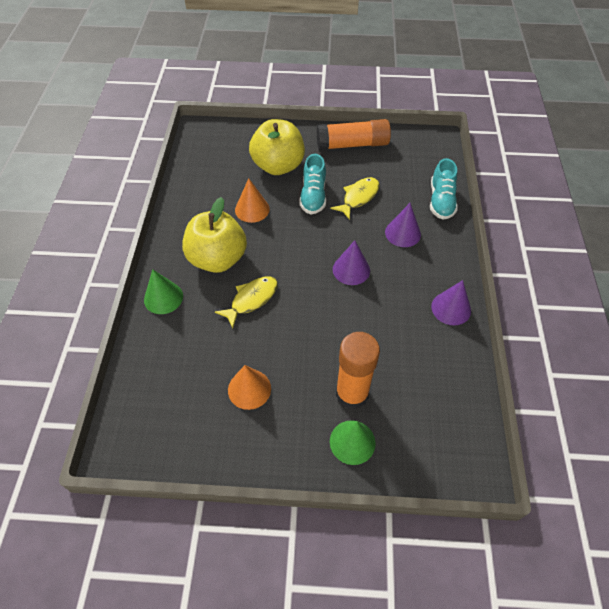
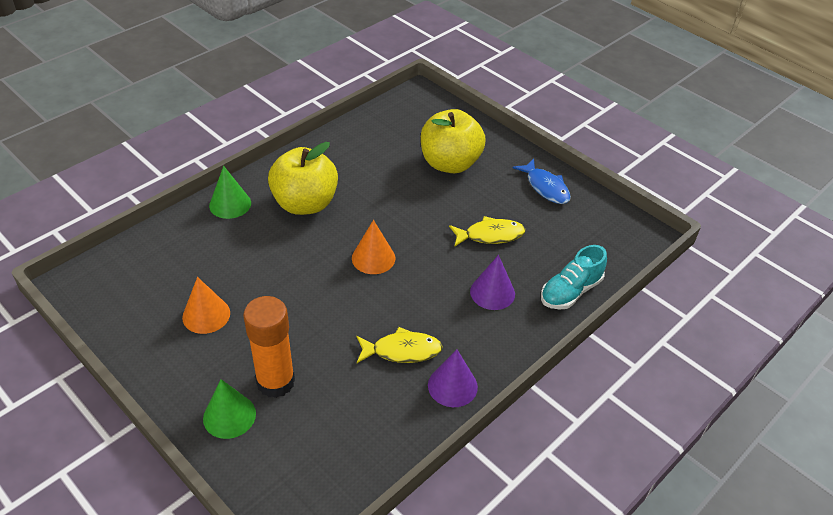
camera: 40 degrees right, 10 degrees down
(251, 299) = (291, 252): yellow fish -> yellow fish (402, 351)
(252, 209) = (381, 184): orange cone -> orange cone (373, 258)
(313, 196) = (449, 207): turquoise shoe -> none
(351, 270) = (403, 288): purple cone -> none
(352, 144) = (545, 187): orange glue stick -> blue fish

